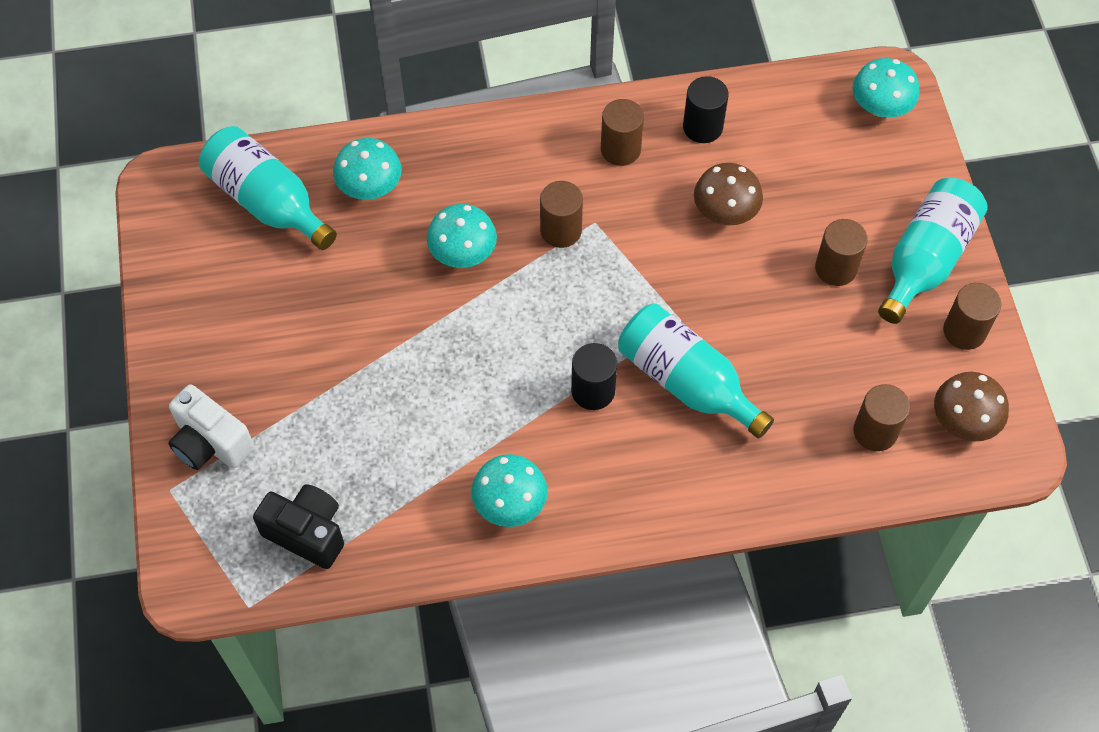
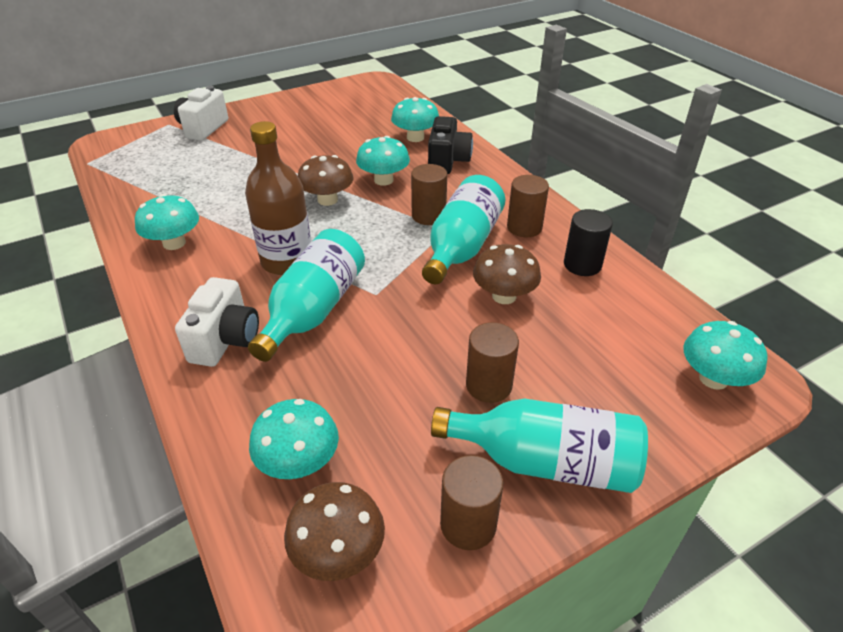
camera: 70 degrees right, 20 degrees down
(268, 202) = (382, 110): turquoise bottle -> turquoise bottle (462, 246)
(307, 533) = (142, 170): black camera -> black camera (447, 161)
(482, 324) = (327, 200): none -> brown mushroom
(593, 391) = (287, 261): black cylinder -> brown bottle
(704, 468) = (225, 340): none -> white camera
(875, 431) = (299, 462): brown cylinder -> turquoise mushroom

